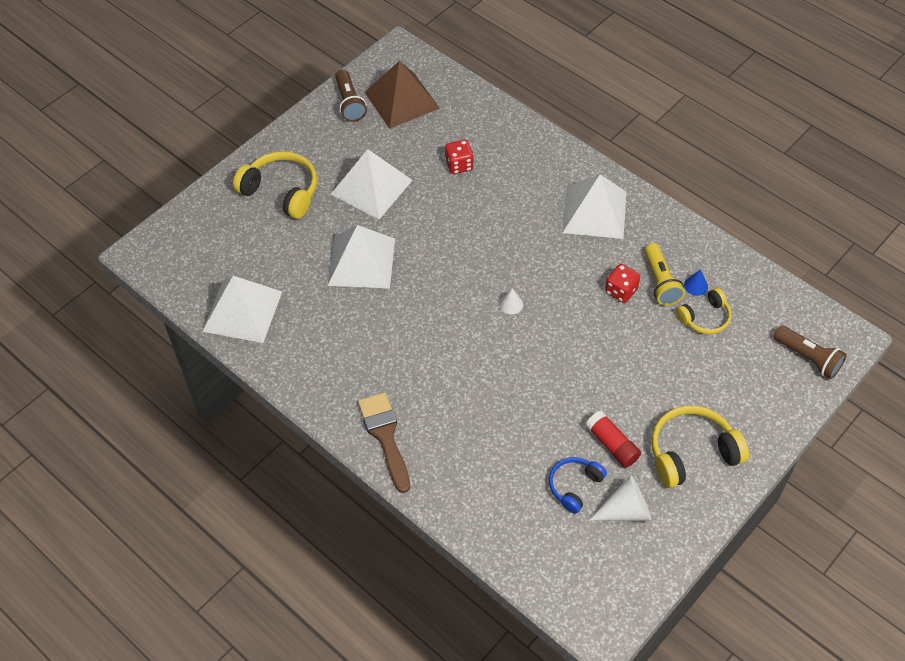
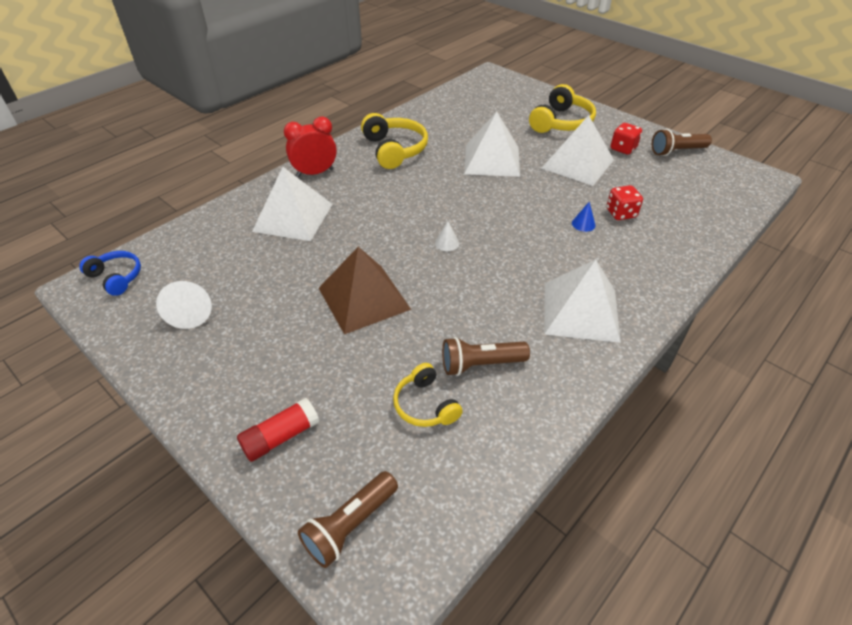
camera: 90 degrees right, 10 degrees down
(242, 311) = (440, 111): white pyramid -> white pyramid (293, 217)
(385, 436) = (315, 173): brown brush -> red clock
(401, 100) = (695, 179): brown pyramid -> brown pyramid (364, 298)
(574, 486) = (231, 277): blue headphones -> blue headphones (116, 277)
(612, 444) = (268, 306): red glue stick -> red glue stick (281, 437)
(621, 291) = (465, 327): red dice -> red dice (623, 149)
(660, 282) = (480, 364): yellow flashlight -> brown flashlight
(691, 452) = (239, 372): yellow headphones -> yellow headphones (394, 150)
(696, 285) = (476, 400): blue cone -> blue cone (583, 224)

